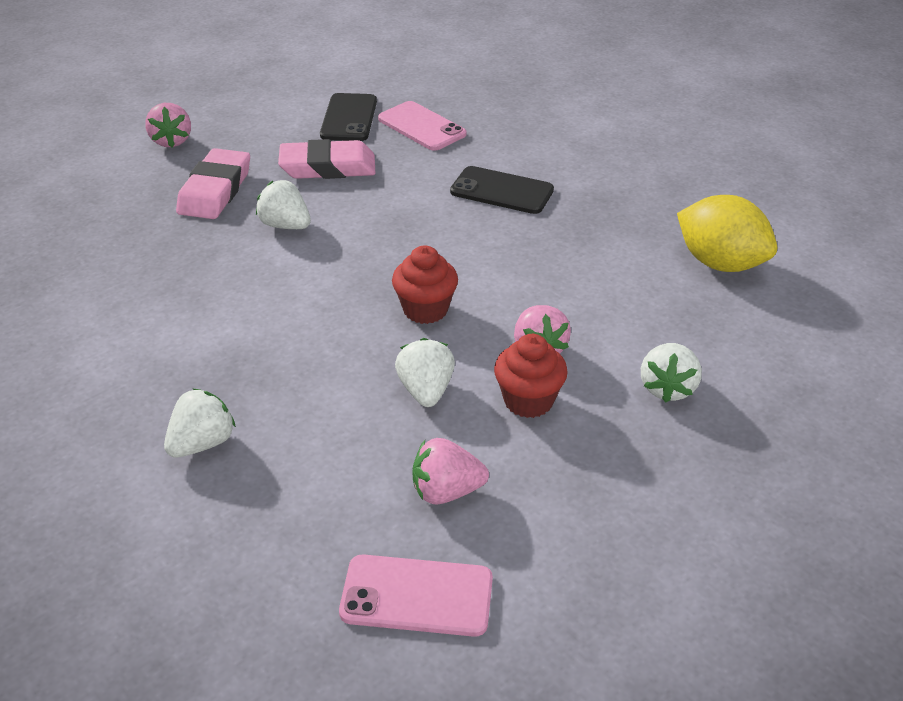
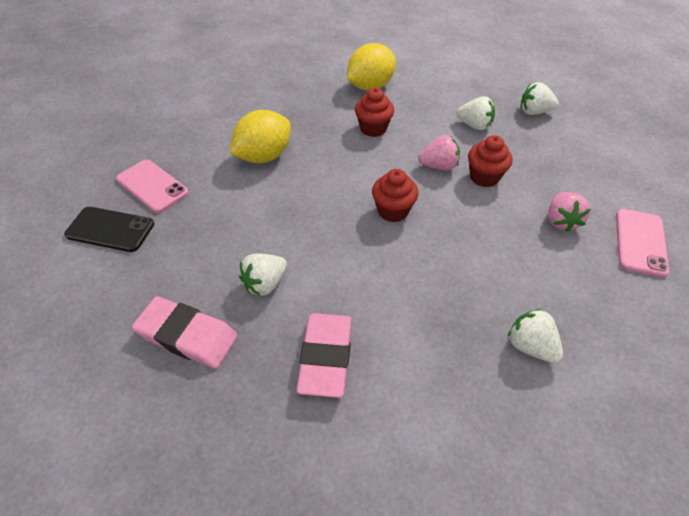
camera: 80 degrees left, 10 degrees up
(171, 141) = (69, 376): pink strawberry -> none
(328, 167) = (185, 250): pink eraser -> pink eraser (326, 357)
(421, 127) = (152, 186): pink phone -> pink phone turned 75 degrees clockwise
(426, 391) = (475, 220): white strawberry -> white strawberry (534, 112)
(502, 191) = (264, 156): black phone -> yellow lemon
(605, 276) = (373, 128): none -> red cupcake

